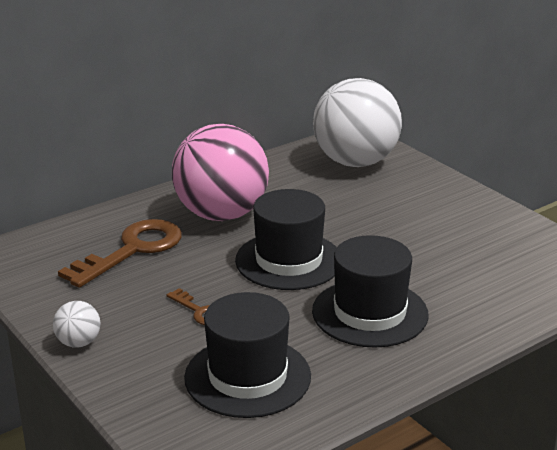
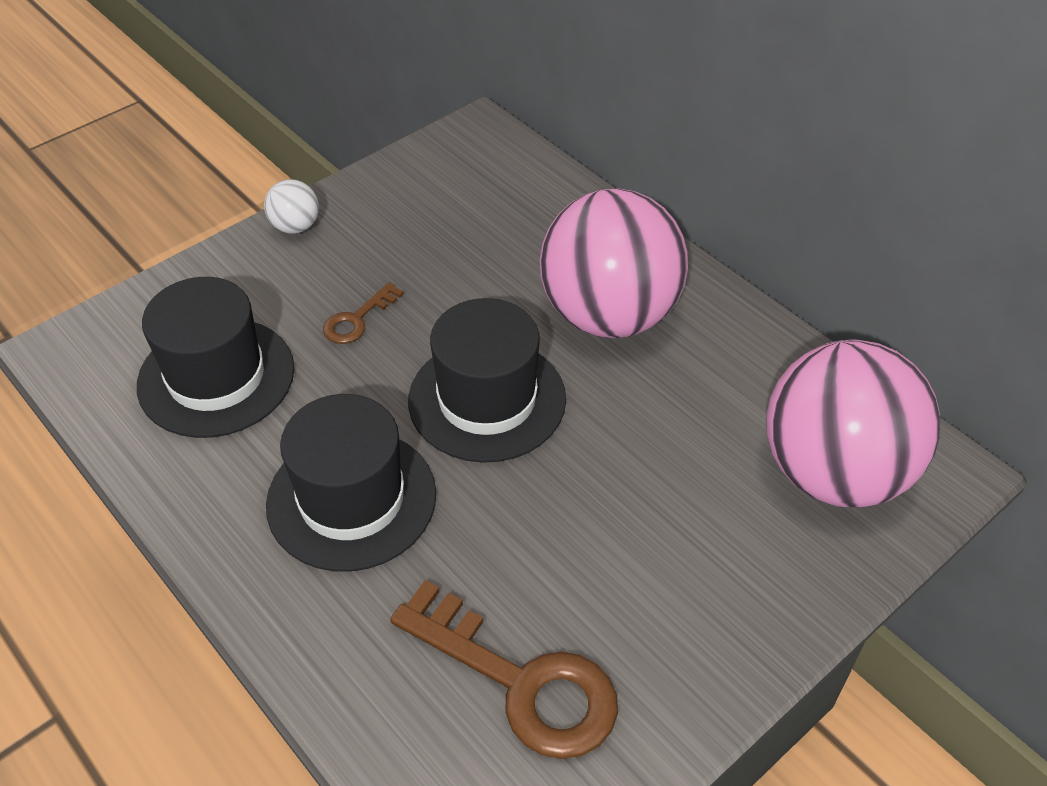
camera: 85 degrees right, 20 degrees up
(132, 250) = (499, 239): brown key -> brown key (520, 681)
(355, 162) = (833, 472): white ball -> pink ball

